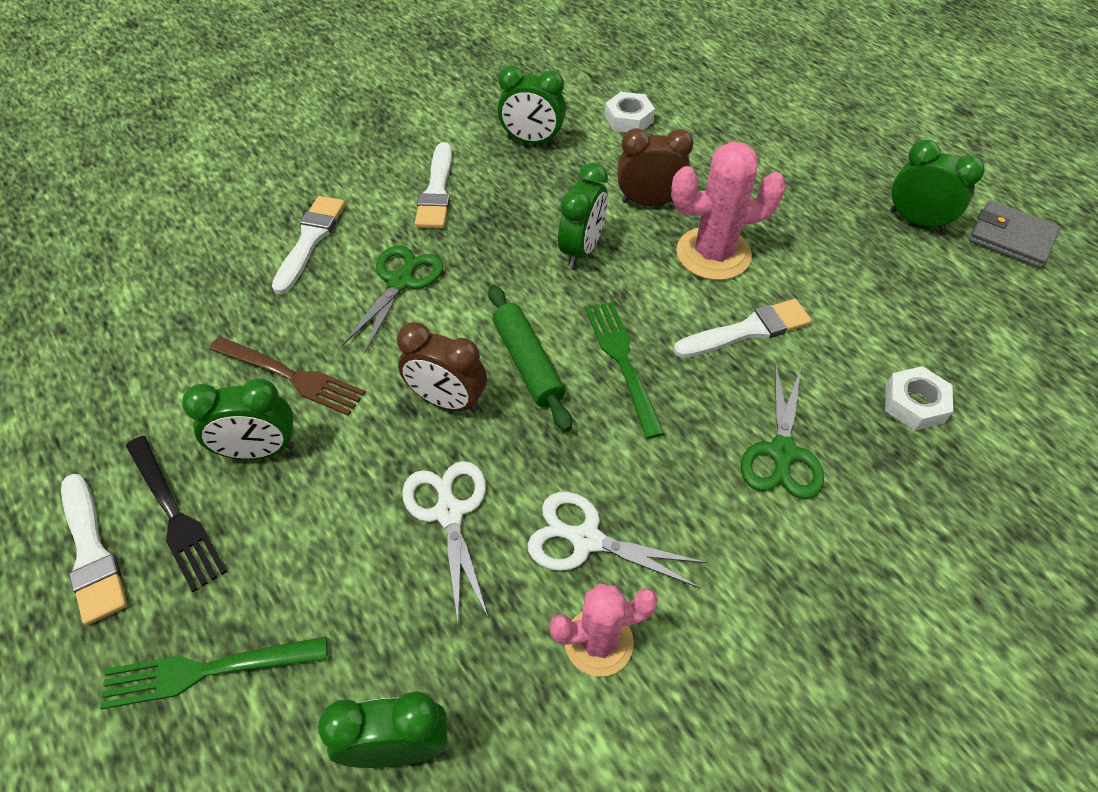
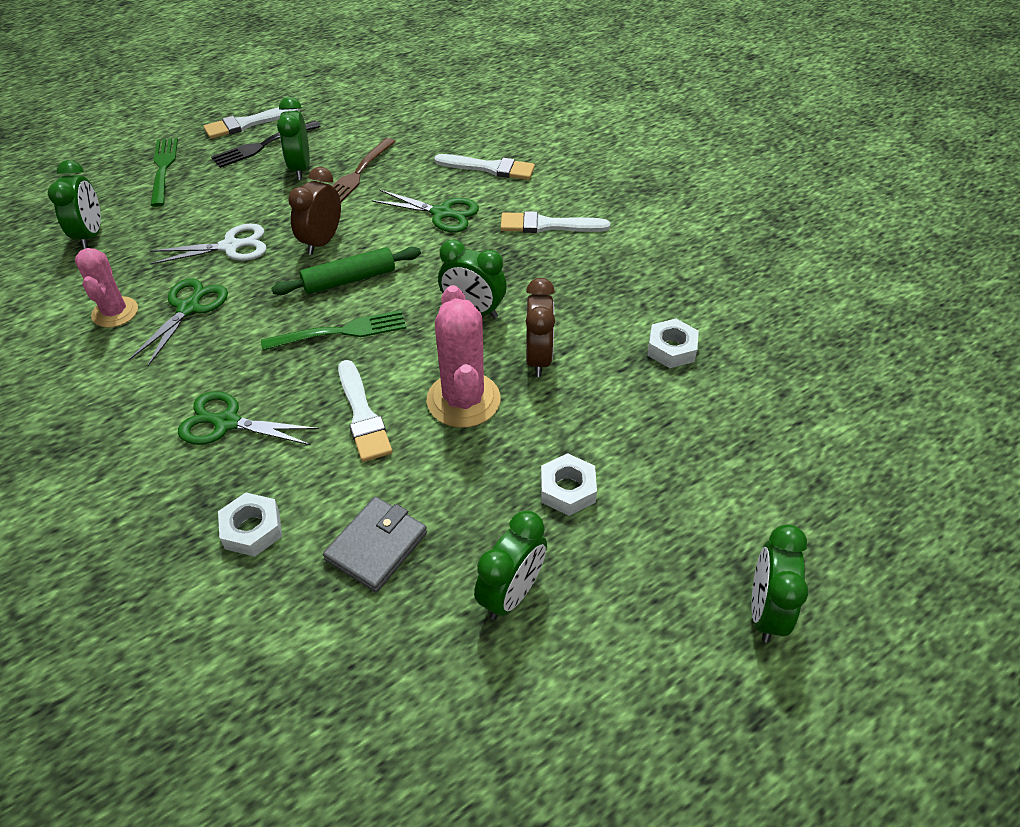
camera: 90 degrees right, 5 degrees down
(532, 141) = (625, 280): green clock -> green clock (765, 611)
(585, 539) = (189, 308): white scissors -> green scissors
(804, 187) = (567, 489): none -> white nut
(1010, 238) = (478, 697): grey wallet -> grey wallet (376, 546)

